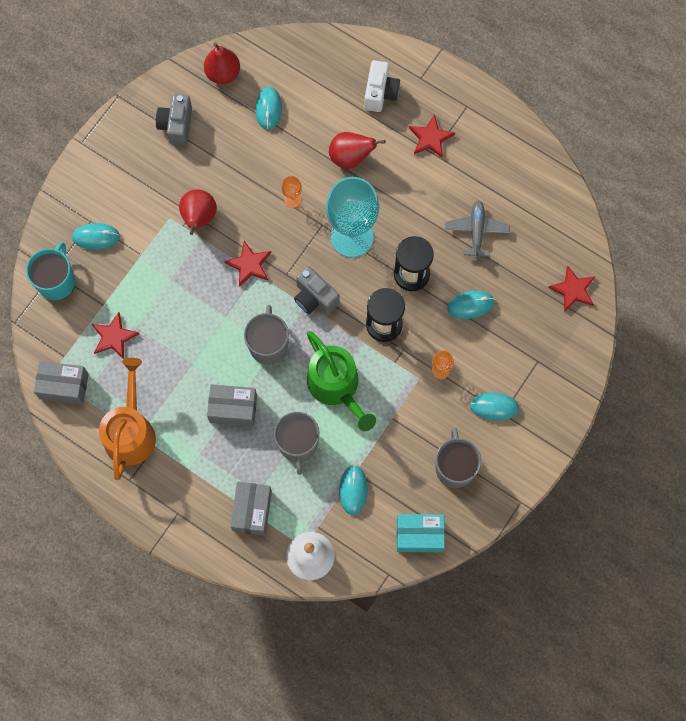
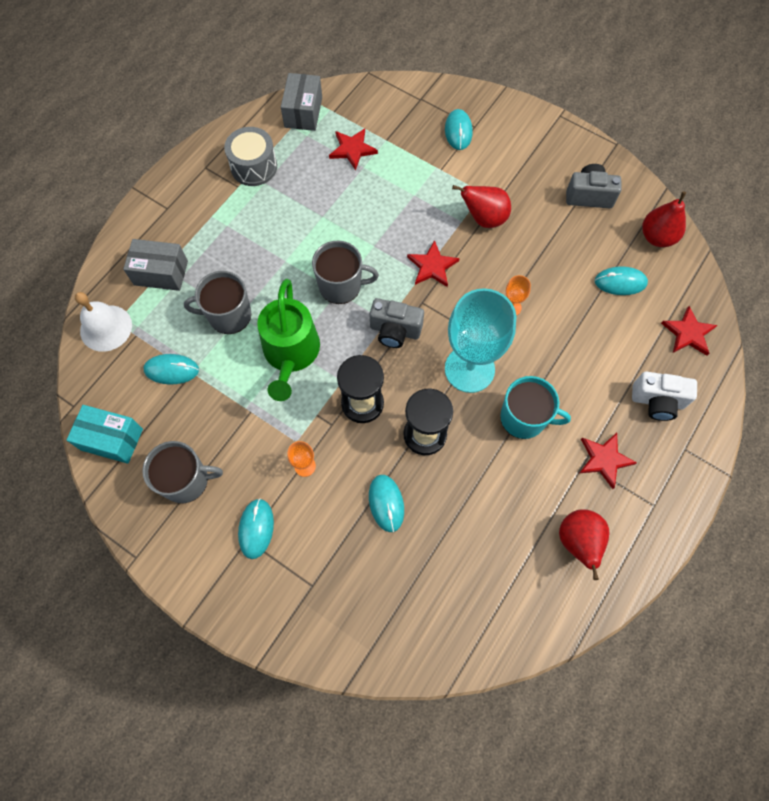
camera: 90 degrees right, 5 degrees down
(56, 281) = (410, 102): turquoise mug -> turquoise mug (524, 418)
(130, 432) = (254, 167): orange watering can -> grey drum
(233, 409) = (271, 254): grey box -> none
(314, 297) = (395, 331): grey camera -> grey camera turned 120 degrees counterclockwise
(336, 386) = (291, 353): green watering can -> green watering can turned 60 degrees counterclockwise
(350, 157) = (569, 368): red pear -> red pear (578, 542)
(419, 535) = (112, 439): turquoise box -> turquoise box turned 75 degrees counterclockwise
(476, 231) = (484, 513): grey plane -> none
(573, 290) = (407, 637): red star -> red star (688, 333)

